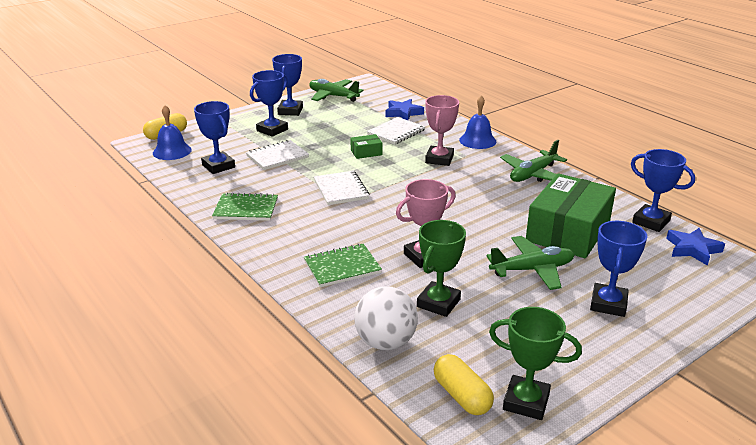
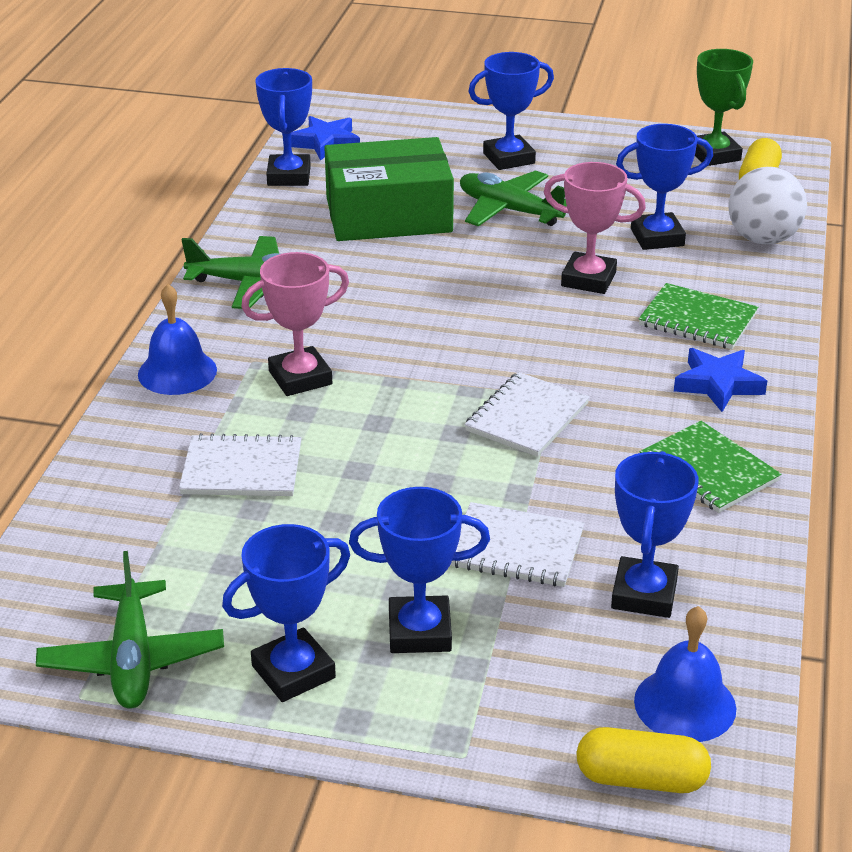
camera: 130 degrees left, 5 degrees up
(366, 152) = (369, 459): green box -> none
(403, 113) = (132, 506): blue star -> blue star (718, 384)
(438, 303) = (657, 237): green trophy -> blue trophy

